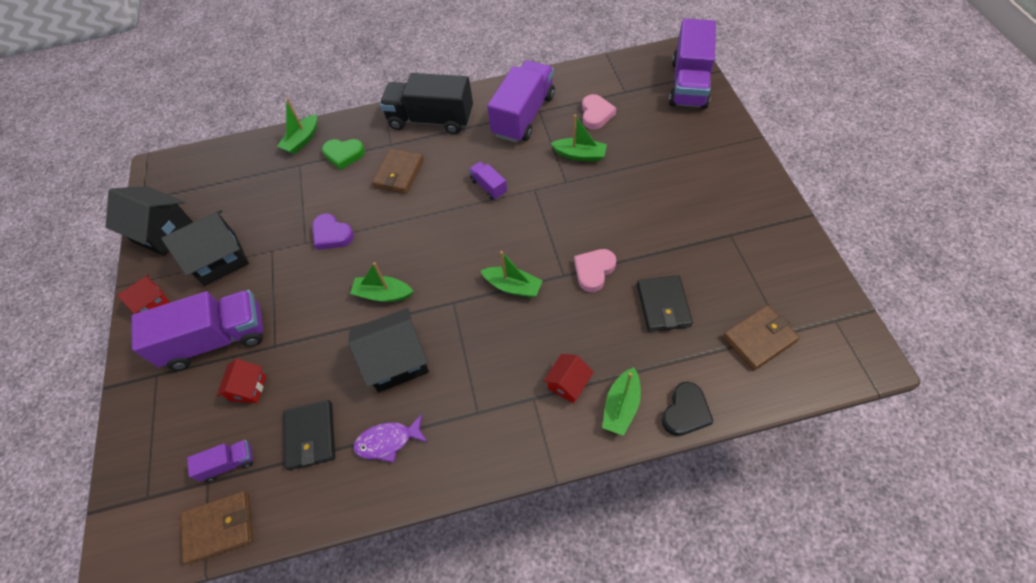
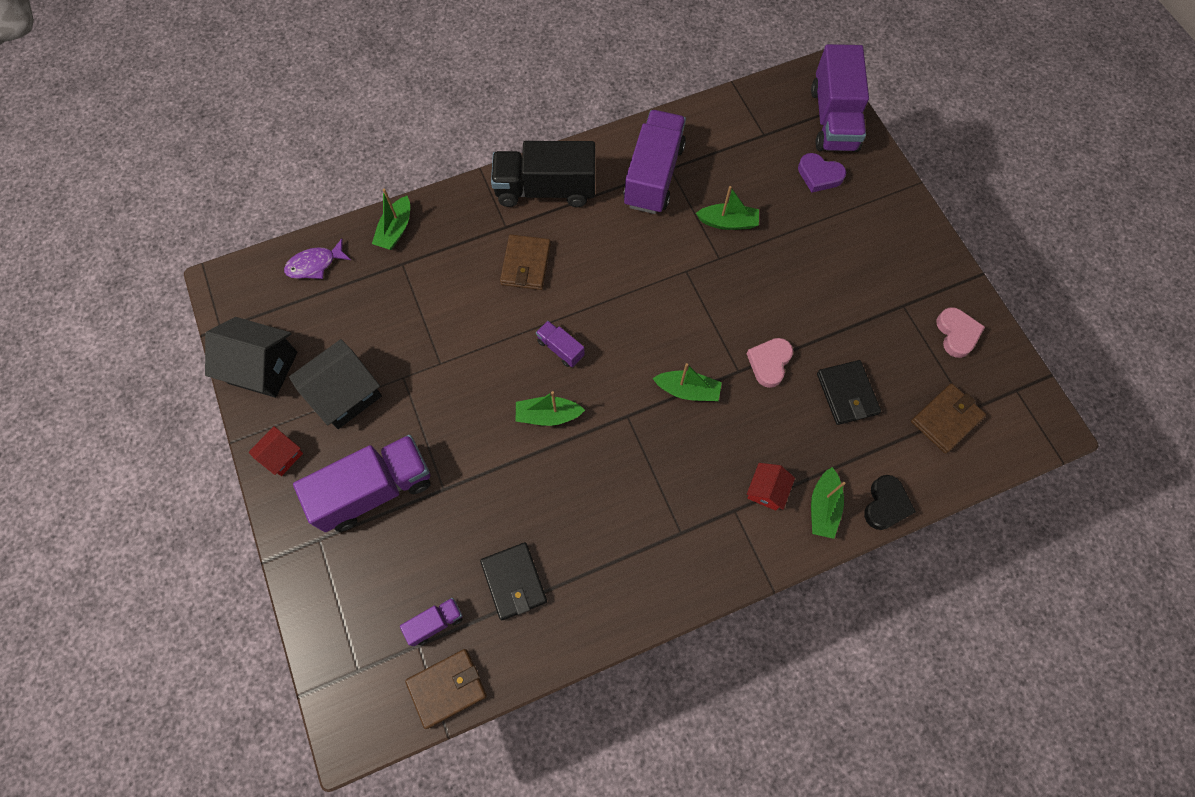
camera: 15 degrees left, 10 degrees up
(248, 388) = (429, 540): red house -> none
(332, 234) = (469, 350): purple heart -> purple heart (819, 175)
(344, 155) = (453, 245): green heart -> none
(388, 441) = (597, 575): purple fish -> purple fish (315, 264)
(396, 360) = (583, 488): black house -> none
(488, 187) = (634, 272): purple truck -> purple truck (560, 348)
(596, 114) = (736, 167): pink heart -> pink heart (957, 334)

